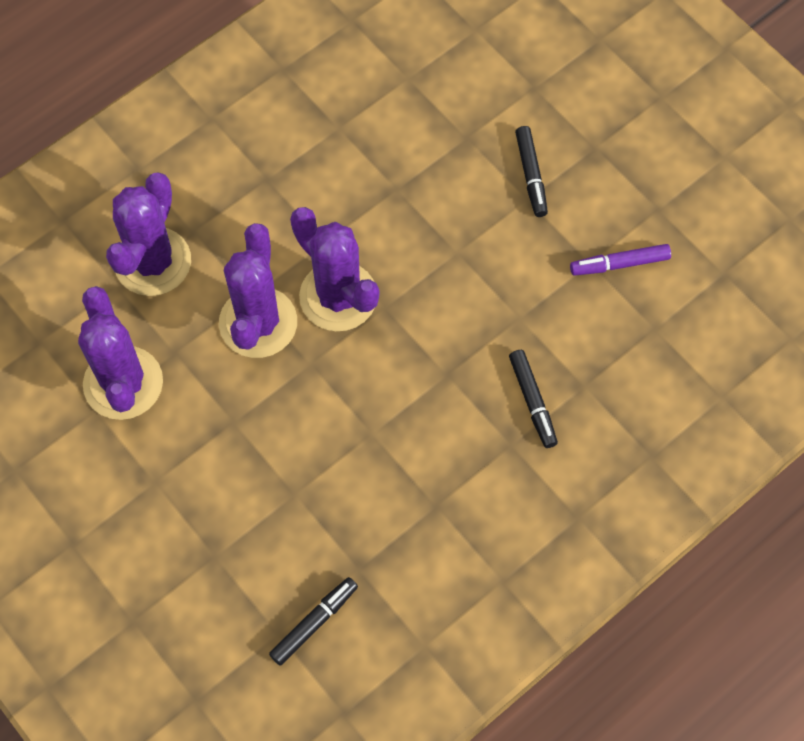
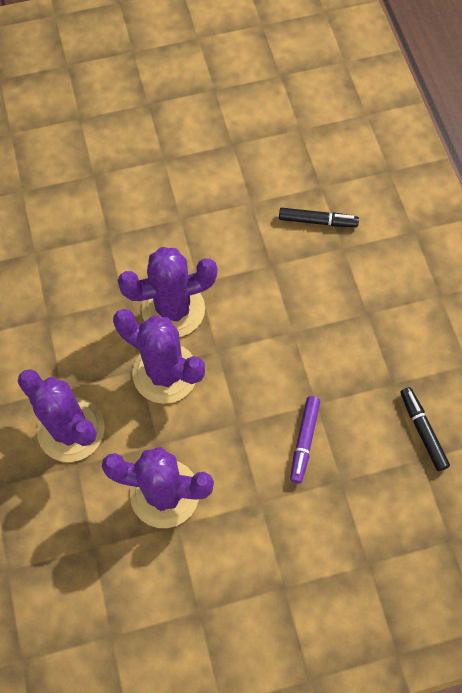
camera: 65 degrees left, 0 degrees up
(531, 175) = (146, 149): black marker -> none
(619, 264) = (242, 128): purple marker -> purple marker (304, 441)

